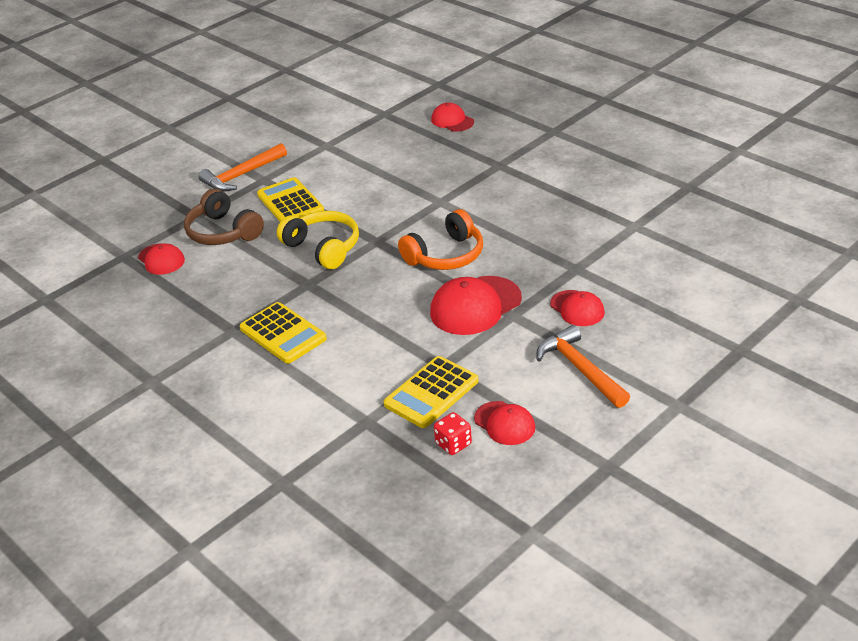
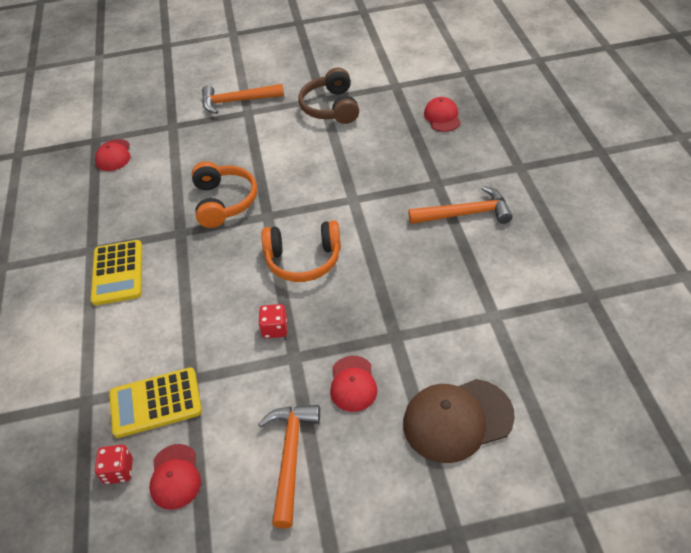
camera: 35 degrees right, 10 degrees up
(223, 232) = (174, 150): brown headphones -> brown headphones (331, 107)
(290, 203) = (244, 145): yellow calculator -> none
(323, 248) = (224, 202): yellow headphones -> orange headphones
(475, 306) = (275, 329): red cap -> red dice
(544, 175) = (465, 214): none -> orange hammer
(675, 293) = (457, 420): none -> brown cap

